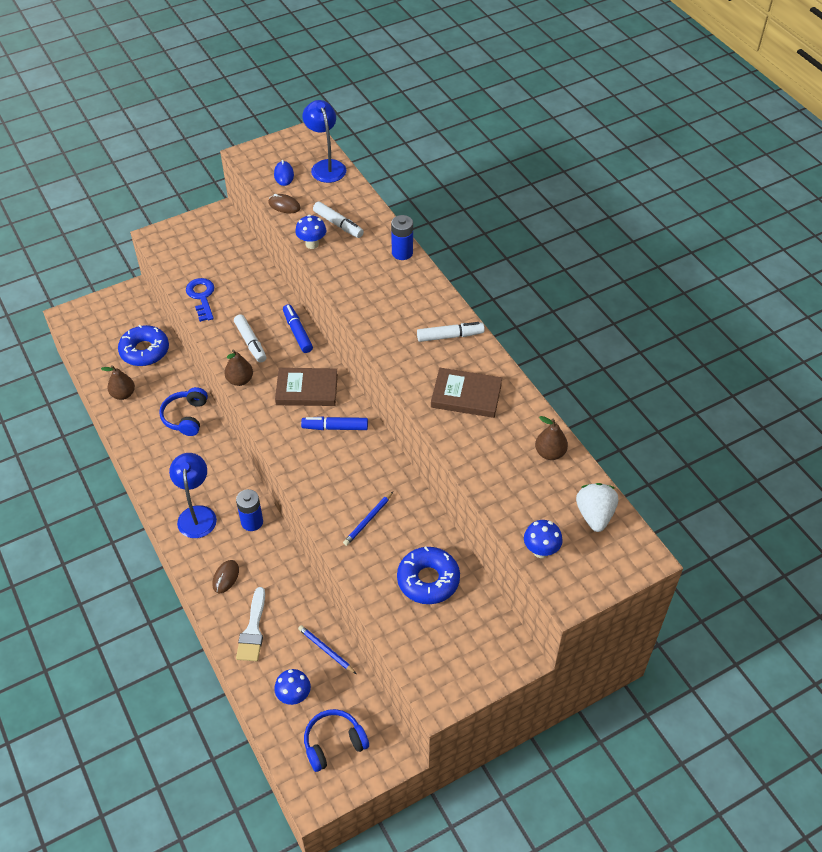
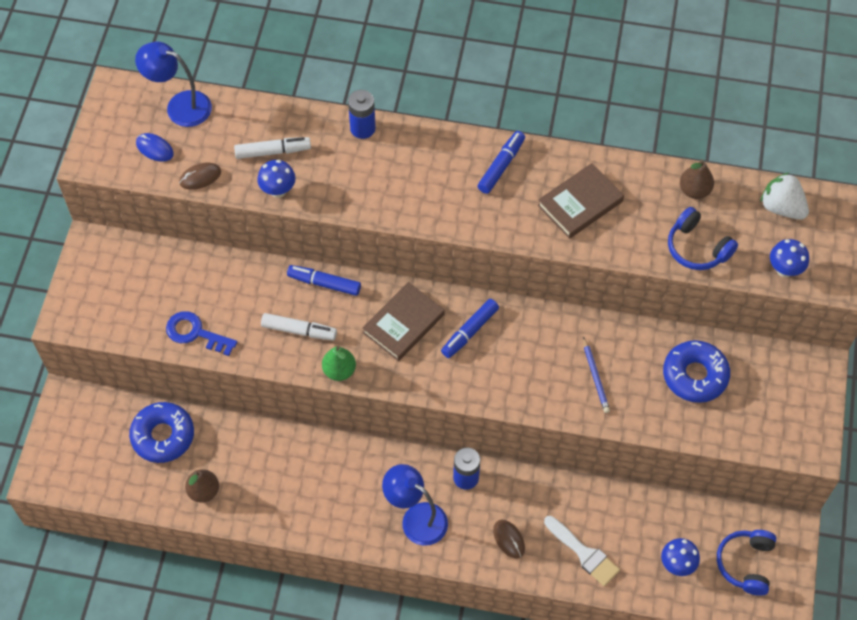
camera: 50 degrees left, 10 degrees up
(186, 417) = (287, 453): blue headphones -> blue headphones (697, 248)
(240, 380) = (339, 370): brown pear -> green pear
(326, 650) = (652, 509): blue pencil -> none
(450, 336) = (501, 166): white marker -> blue marker

